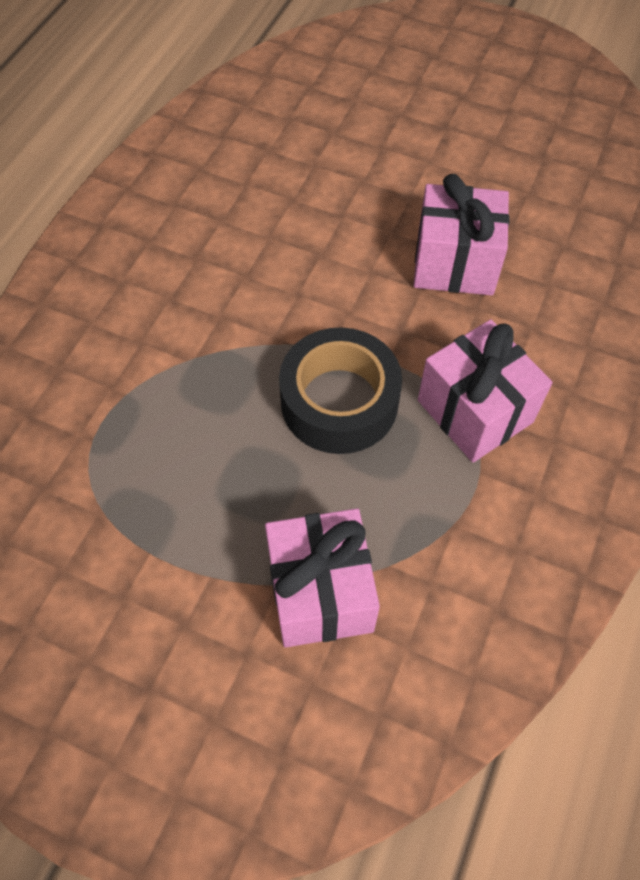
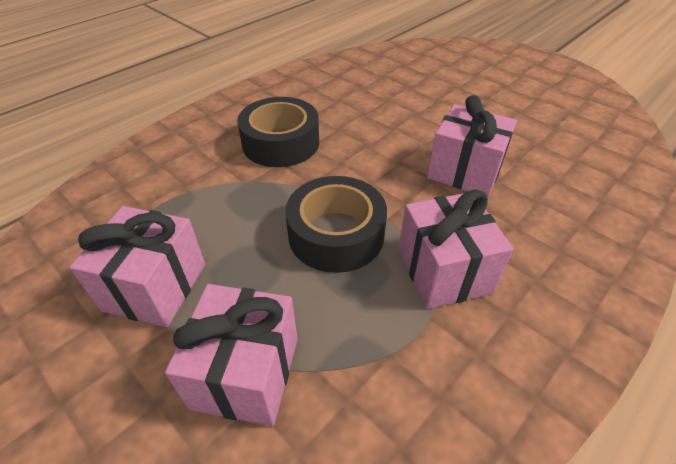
camera: 20 degrees right, 15 degrees down
(166, 534) = (155, 287): none -> pink gift
(204, 283) = (281, 143): none -> black tape

